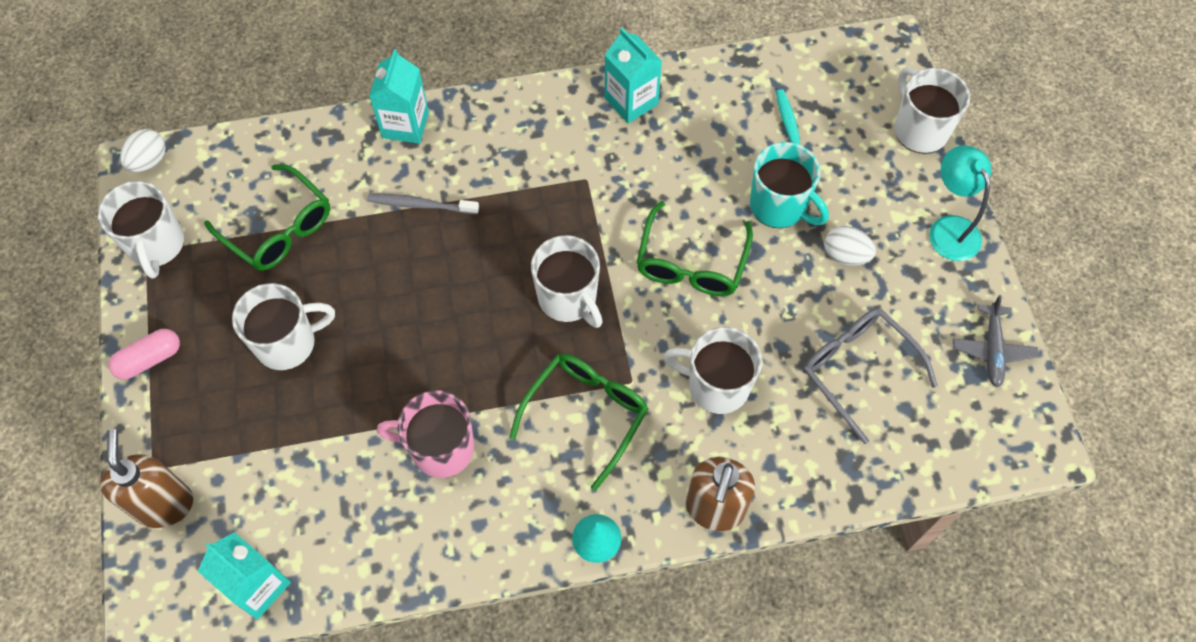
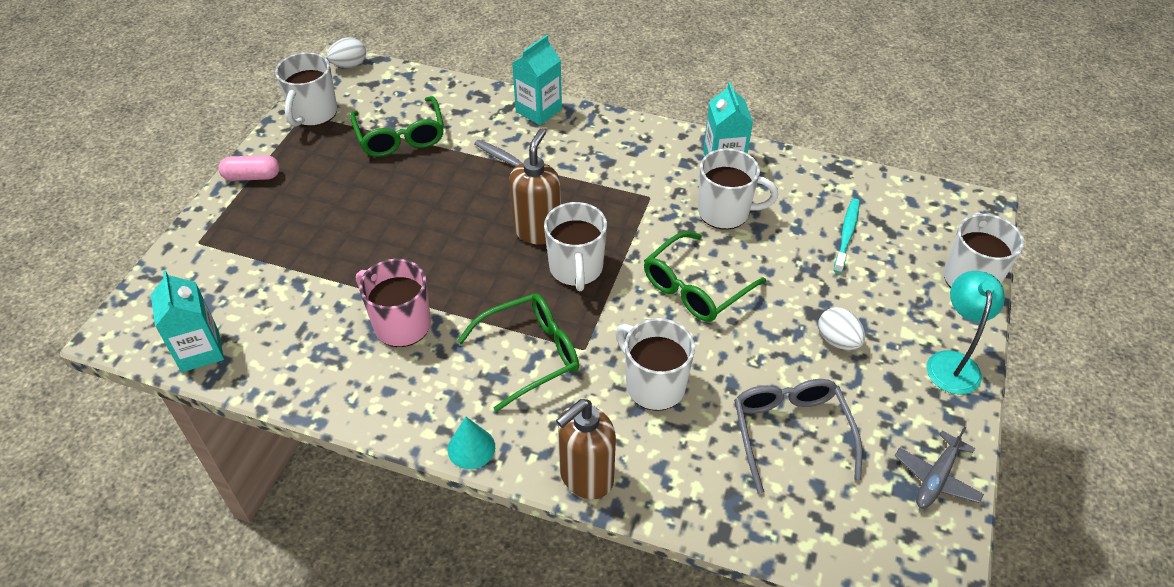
camera: 30 degrees right, 15 degrees down
(164, 504) = (186, 268): brown soap dispenser -> brown soap dispenser (537, 231)
(288, 343) = (349, 207): white mug -> white mug (725, 212)
(779, 206) = (801, 280): turquoise mug -> none

